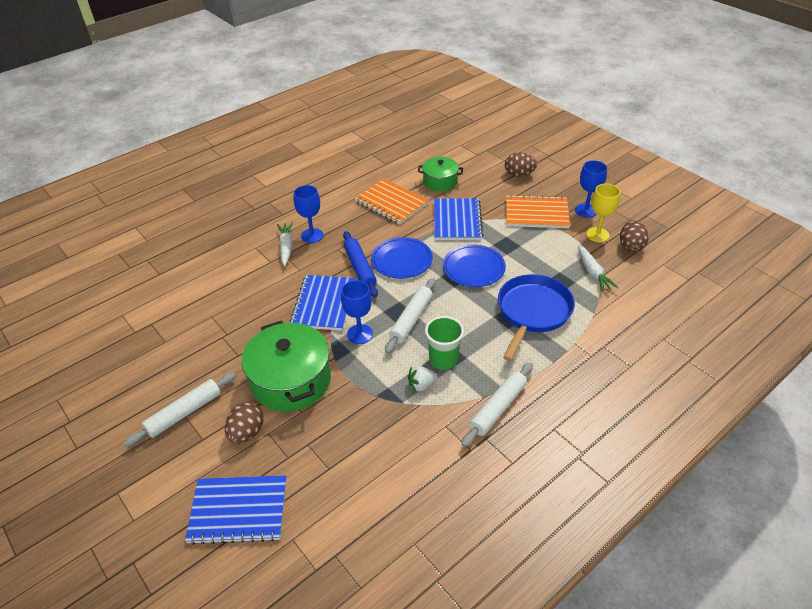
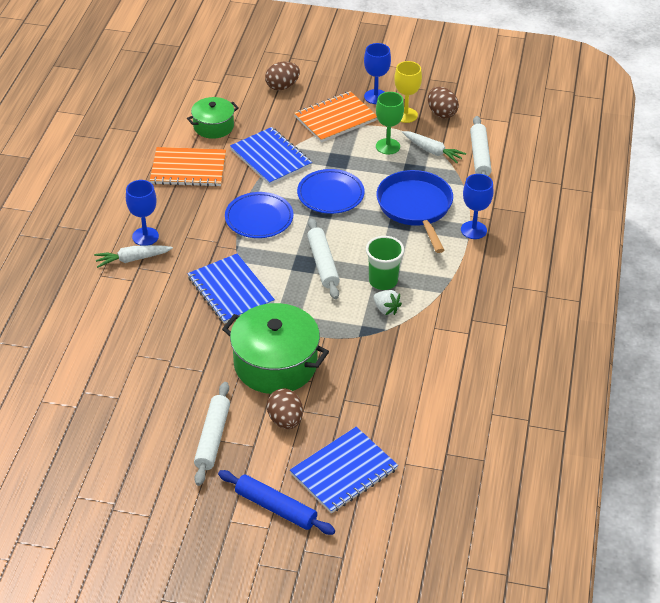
camera: 40 degrees left, 0 degrees up
(286, 247) = (132, 259): white carrot -> white carrot turned 60 degrees counterclockwise
(360, 268) = (228, 244): blue rolling pin -> blue rolling pin (275, 508)
(360, 334) = (292, 298): blue goblet -> blue goblet (473, 230)
(421, 385) = (386, 309): white strawberry -> white strawberry turned 75 degrees counterclockwise
(497, 408) = (460, 294): white rolling pin -> white rolling pin (479, 156)
(558, 252) = (388, 146): none -> green goblet

